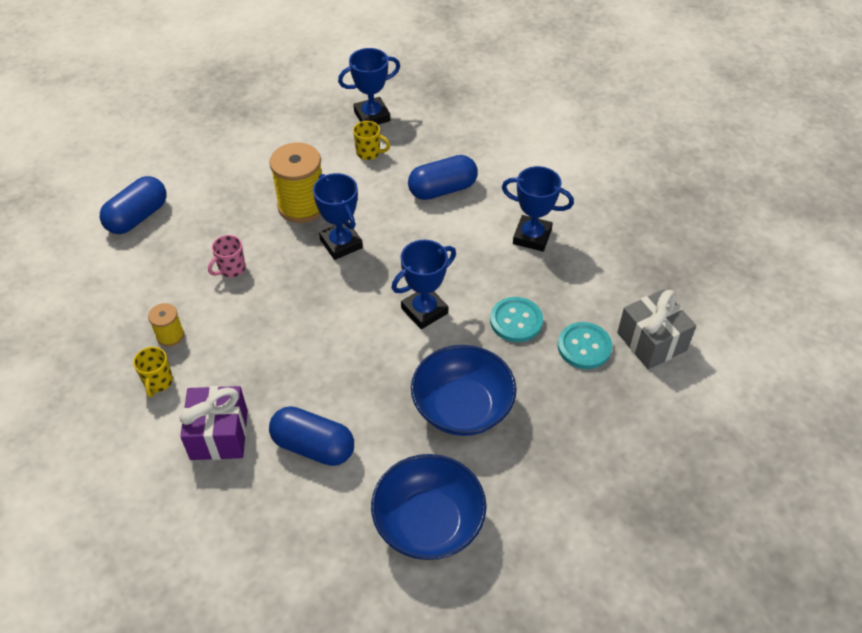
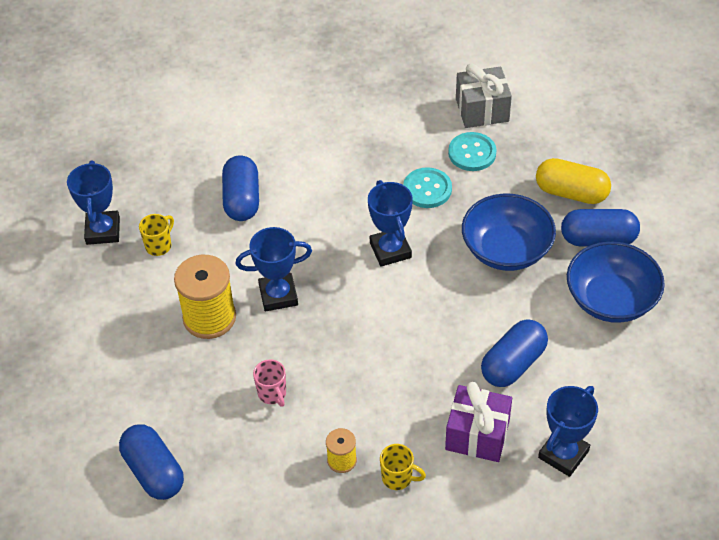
camera: 70 degrees left, 0 degrees up
(512, 492) = (598, 239): none -> blue capsule
(532, 237) = (334, 151): blue trophy -> blue trophy (563, 454)
(570, 451) = (571, 193): none -> yellow capsule

